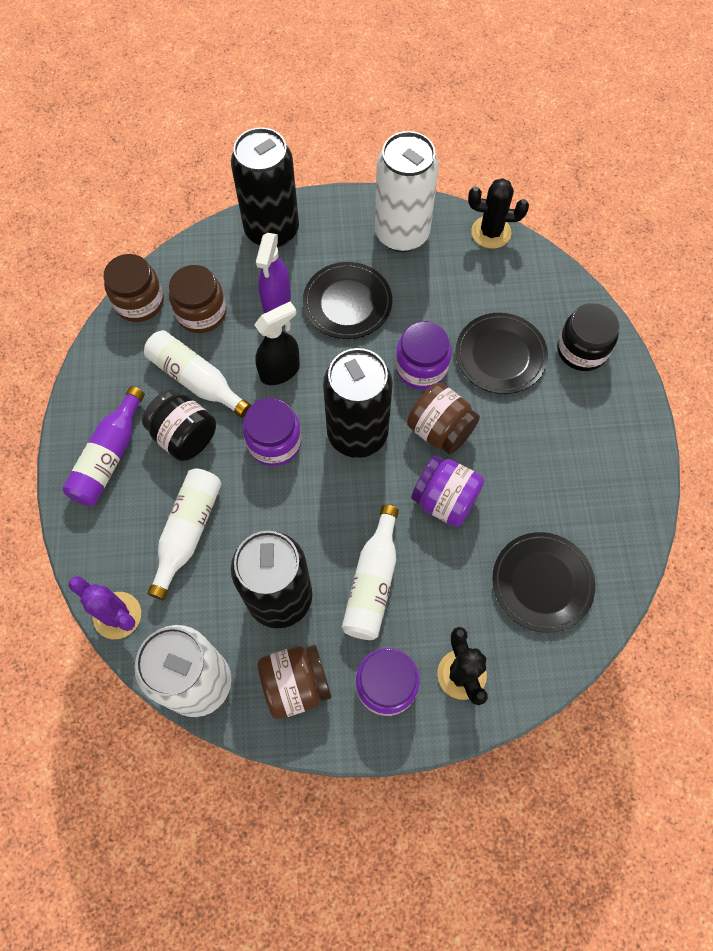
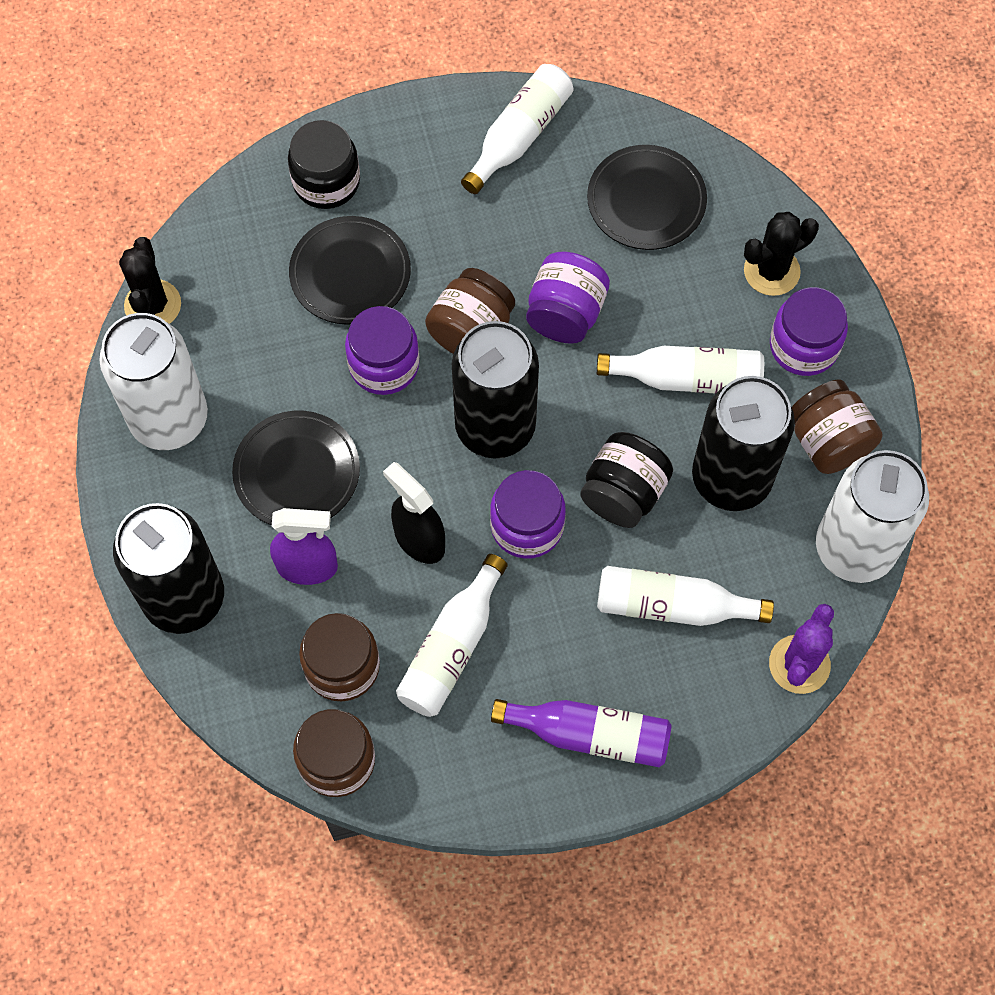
camera: 100 degrees left, 0 degrees up
(184, 436) = (540, 642): black jar -> black jar (623, 493)
(613, 494) = (519, 136): none -> white bottle

